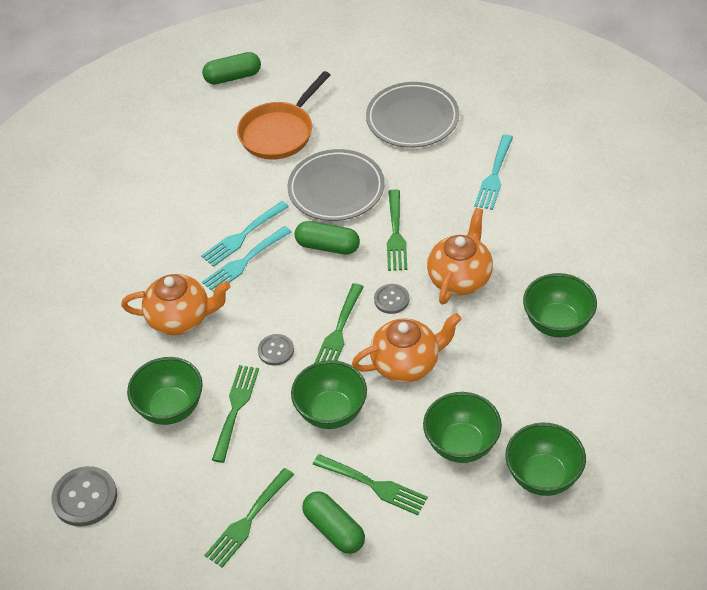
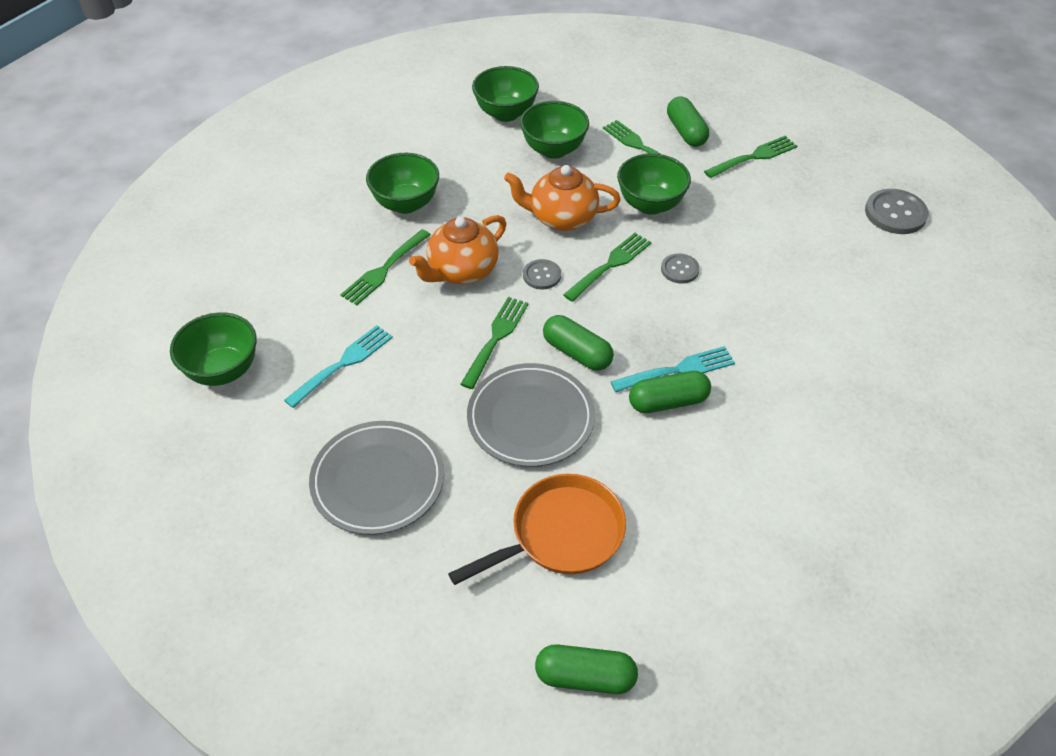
camera: 160 degrees left, 0 degrees up
(170, 408) = (800, 255): green bowl -> green bowl (223, 370)
(181, 318) = (769, 334): orange teapot -> none
(235, 409) = (737, 235): green fork -> green fork (384, 269)
(243, 235) = (668, 402): turquoise fork -> green capsule

